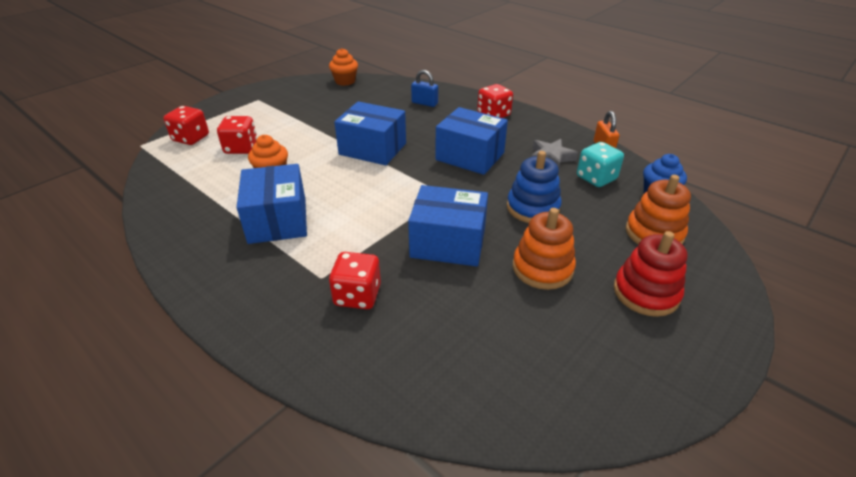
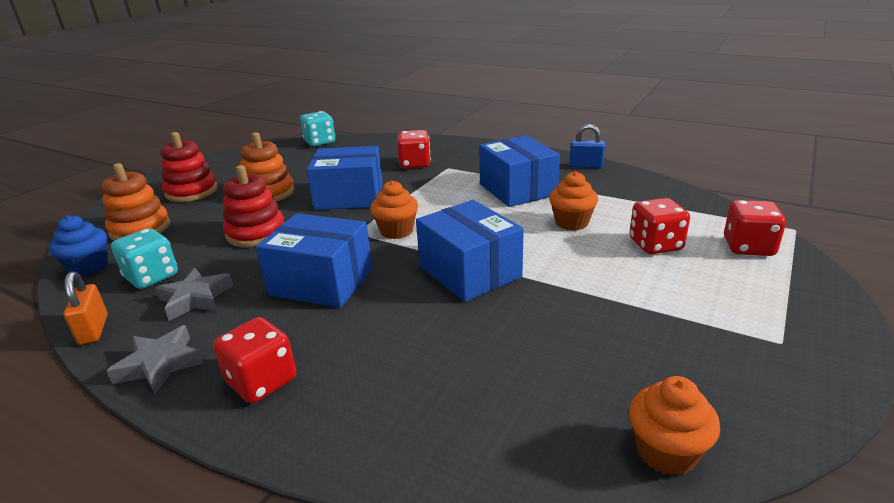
camera: 170 degrees right, 10 degrees down
(373, 149) = (469, 272): blue box -> blue box turned 45 degrees clockwise
(410, 189) = (396, 231): none -> orange cupcake
(424, 103) = (417, 394): blue padlock -> blue padlock (585, 166)
(497, 419) = (320, 142): none -> turquoise dice
(532, 208) = (256, 233): blue stacking toy -> red stacking toy
(548, 127) = (160, 364): none -> grey star

